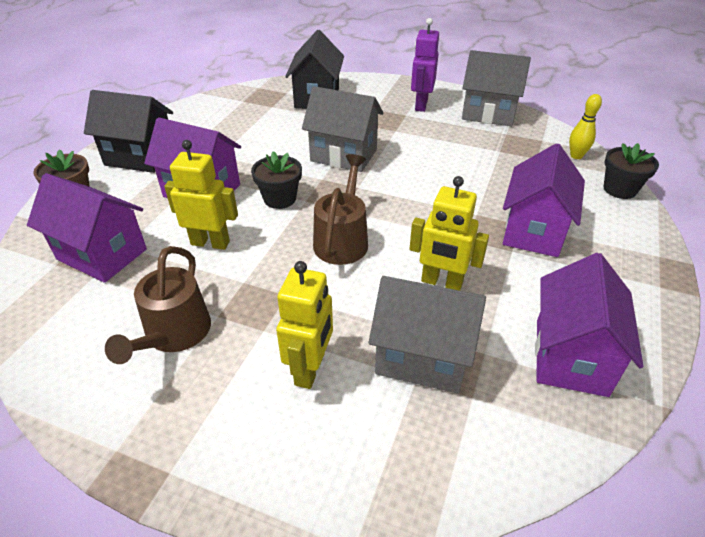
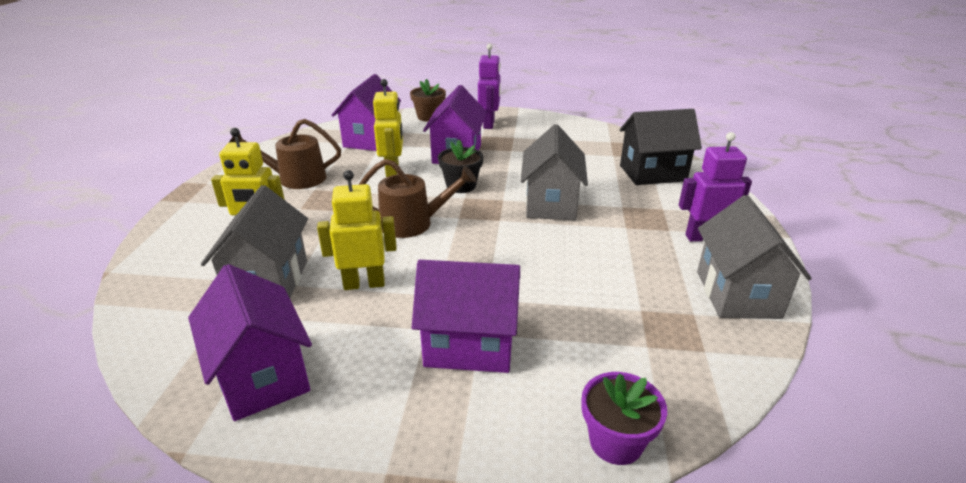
camera: 75 degrees right, 10 degrees down
(140, 157) = (489, 124): black house -> purple robot
(441, 282) = (364, 284): yellow robot -> yellow robot turned 75 degrees clockwise
(570, 356) = (262, 376): purple house -> purple house turned 60 degrees clockwise
(576, 156) = (684, 390): yellow bowling pin -> none
(619, 189) = (616, 442): black flower pot -> purple flower pot

